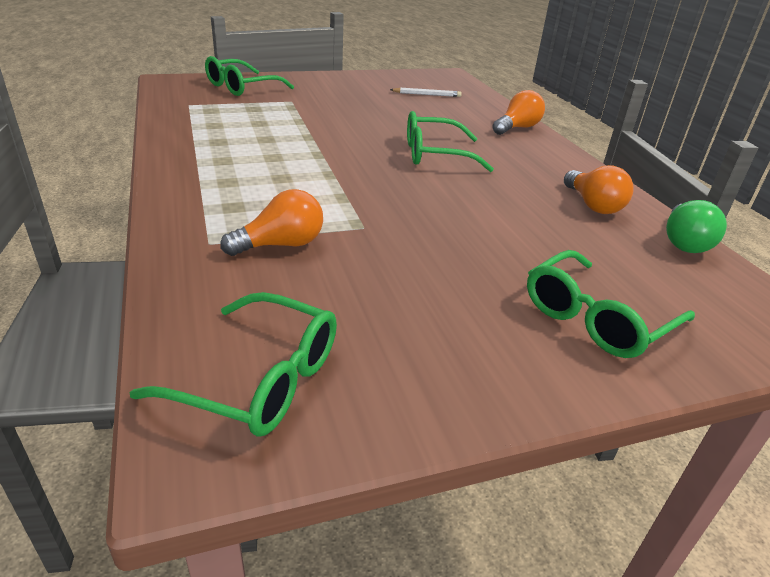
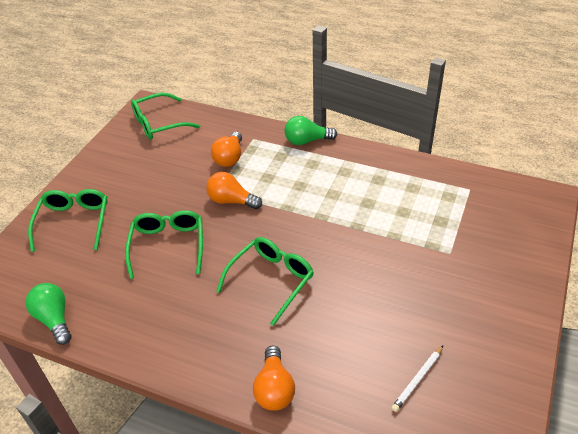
camera: 135 degrees right, 10 degrees up
(175, 199) = (307, 141): none -> green light bulb
(241, 87) = (508, 236): green glasses -> green glasses (168, 245)
(593, 205) = (128, 312): orange light bulb -> orange light bulb (231, 201)

